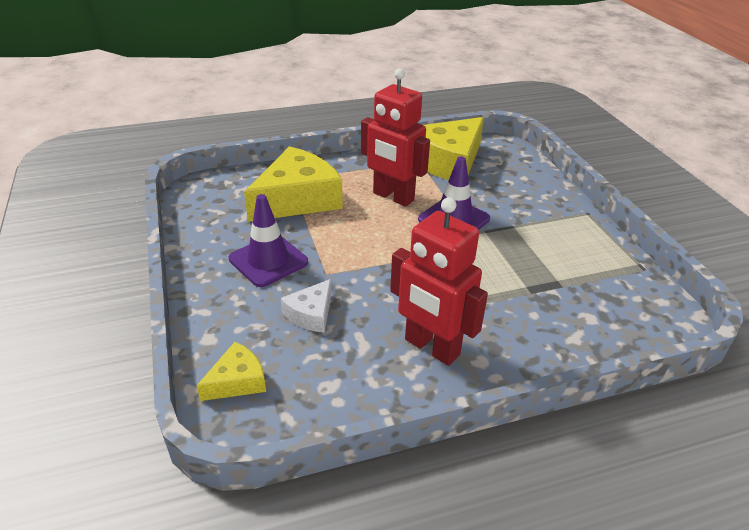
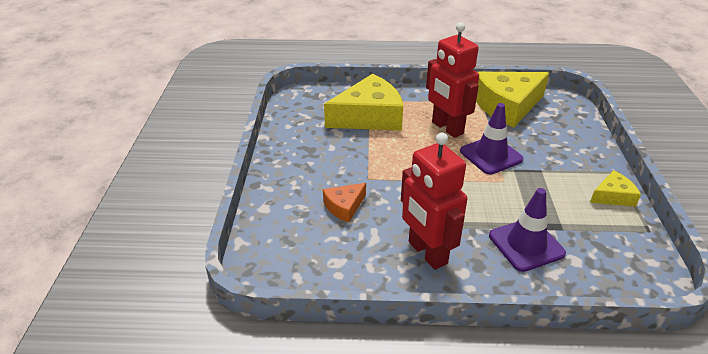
camera: 20 degrees right, 0 degrees up
(237, 381) = (272, 242): yellow cheese -> yellow cheese (613, 196)
(268, 260) = (328, 160): purple traffic cone -> purple traffic cone (526, 244)
(311, 314) = (344, 206): white cheese -> orange cheese

